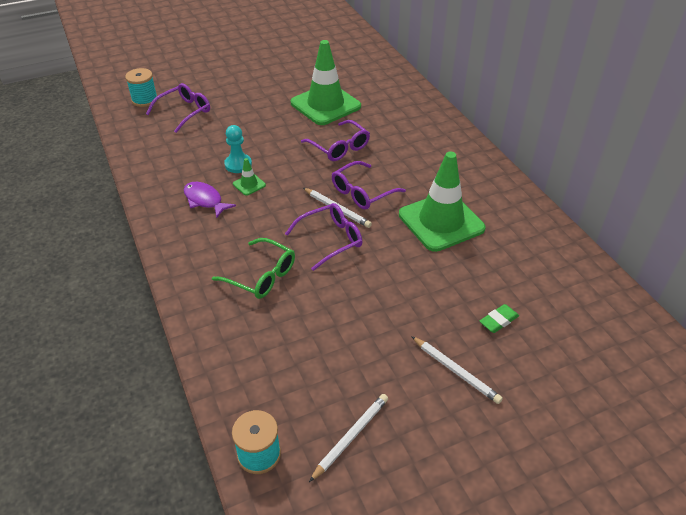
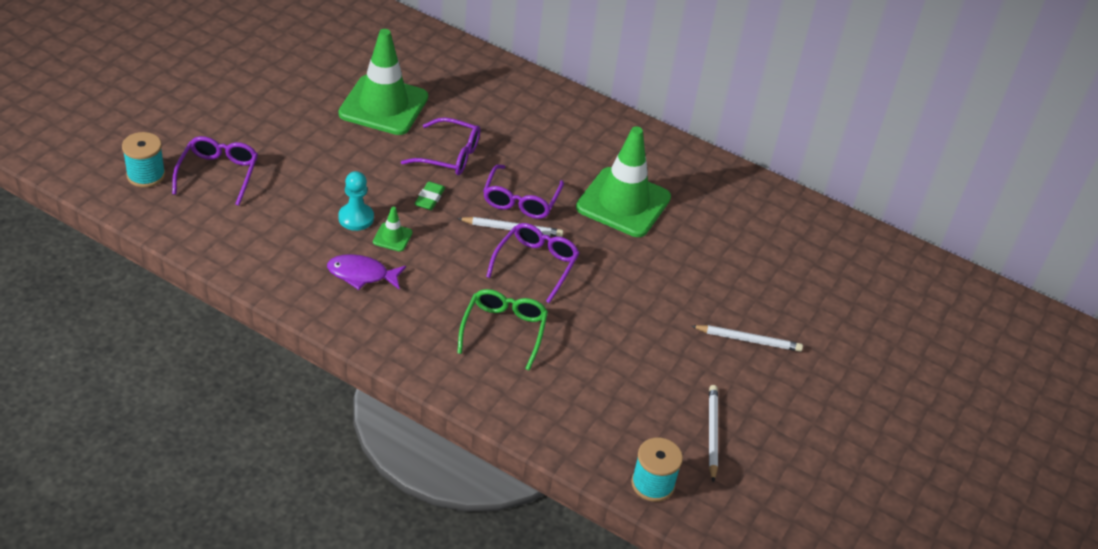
camera: 40 degrees left, 0 degrees up
(262, 276) = (504, 330): green glasses -> green glasses turned 75 degrees counterclockwise
(498, 321) = (747, 280): green eraser -> green eraser (429, 198)

